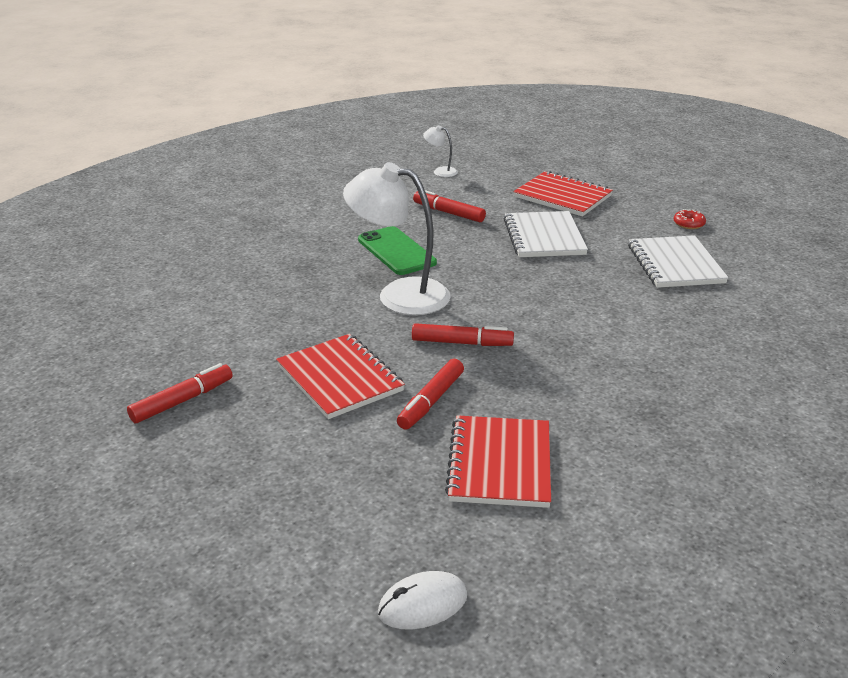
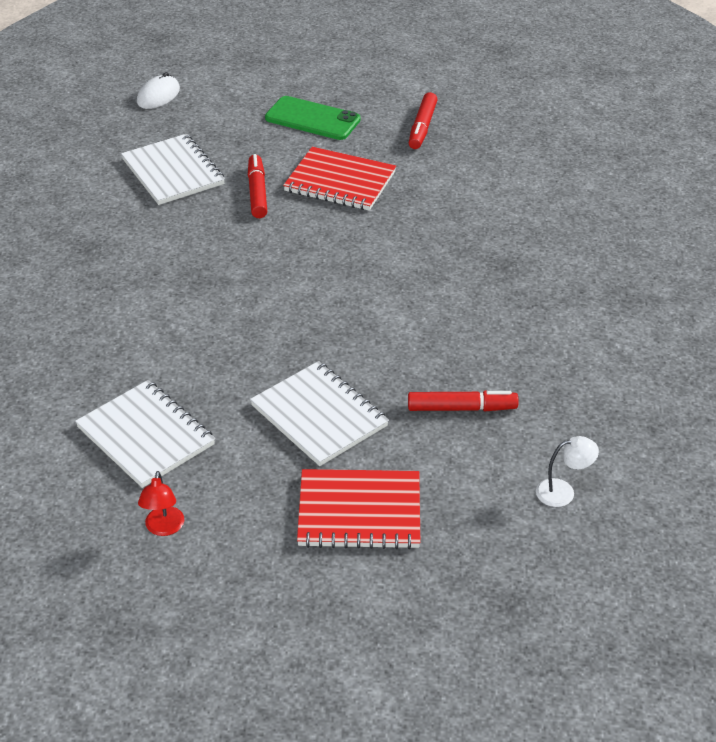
camera: 145 degrees right, 10 degrees up
(396, 251) = (447, 322): green phone -> green phone (312, 119)
(399, 295) = (383, 271): white lamp -> none
(462, 343) = (280, 247): red marker -> none
(500, 464) = (173, 172): red notebook -> white notebook
(689, 224) = (163, 528): red donut -> red lamp

